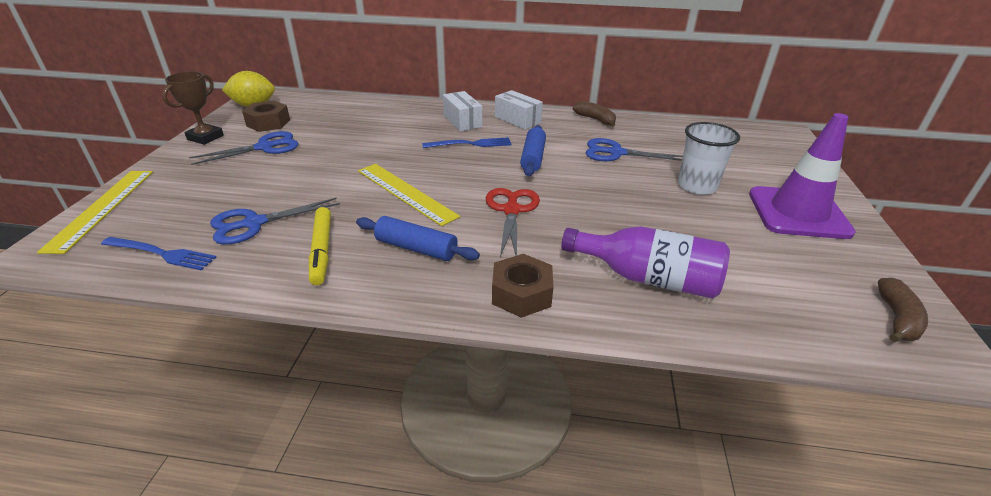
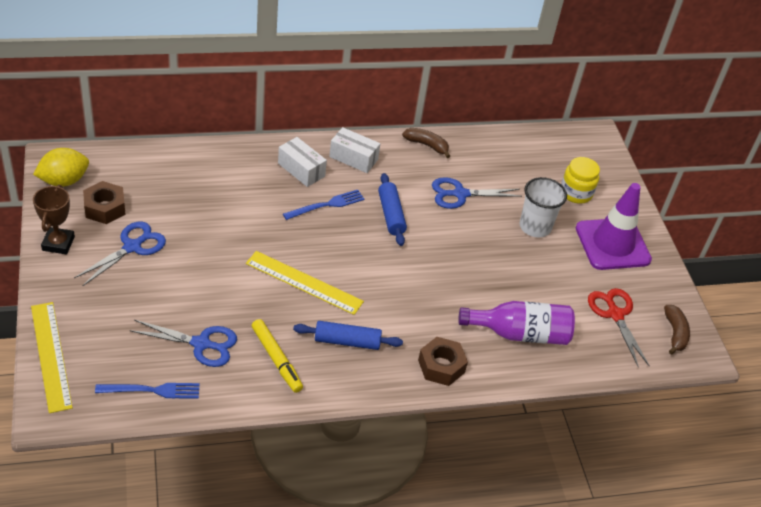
camera: 25 degrees left, 10 degrees up
(254, 223) = (201, 344): blue scissors -> blue scissors turned 120 degrees counterclockwise
(512, 210) = (400, 286): red scissors -> red scissors (615, 314)
(754, 167) = (576, 193): none -> yellow jar

